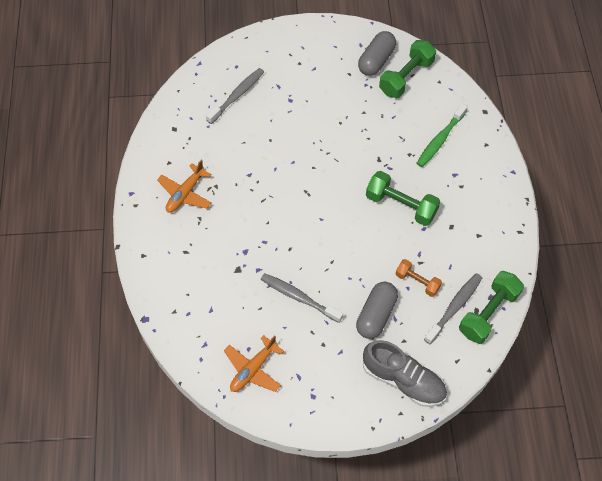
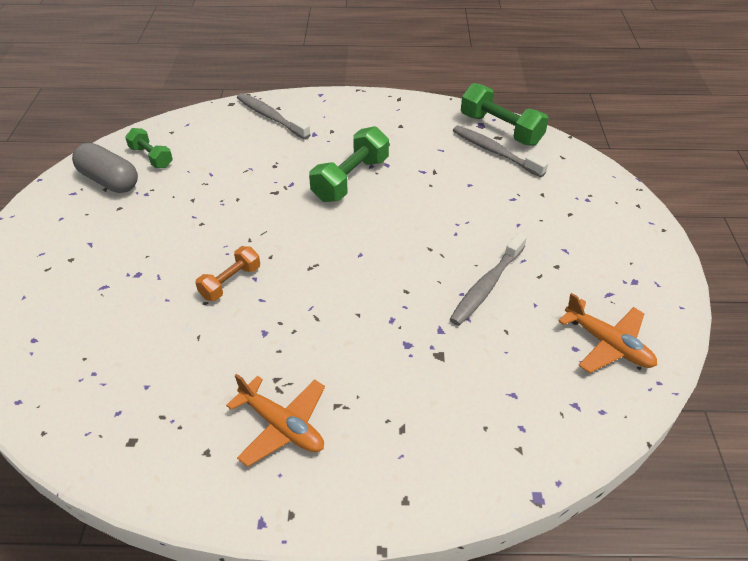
camera: 85 degrees left, 15 degrees down
(237, 95) = (98, 341): grey toothbrush -> grey toothbrush (271, 117)
(376, 315) = (509, 214): grey capsule -> none
(403, 380) = (595, 199): grey shoe -> none
(406, 77) = (151, 157): green dumbbell -> green dumbbell, size x0.61
(417, 282) = (461, 176): orange dumbbell -> orange dumbbell (230, 282)
(440, 139) = (260, 139): green toothbrush -> none

